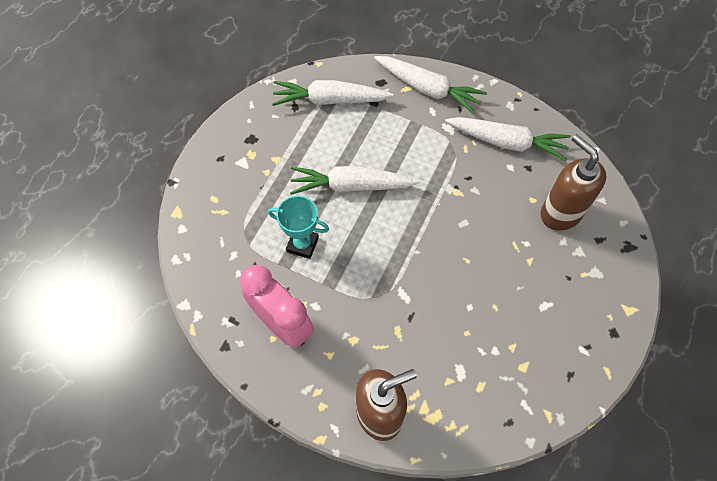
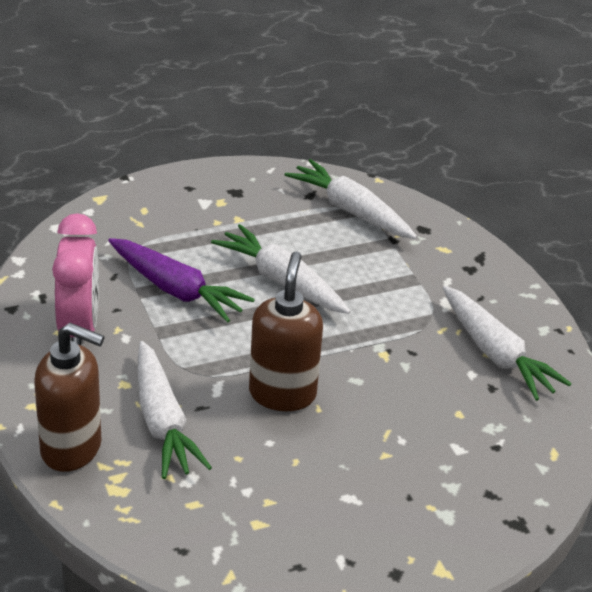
camera: 40 degrees right, 25 degrees down
(302, 244) = (176, 290): turquoise trophy -> purple carrot
(428, 89) = (467, 263): white carrot -> white carrot (162, 421)
(560, 213) = (475, 444): brown soap dispenser -> brown soap dispenser (282, 393)

